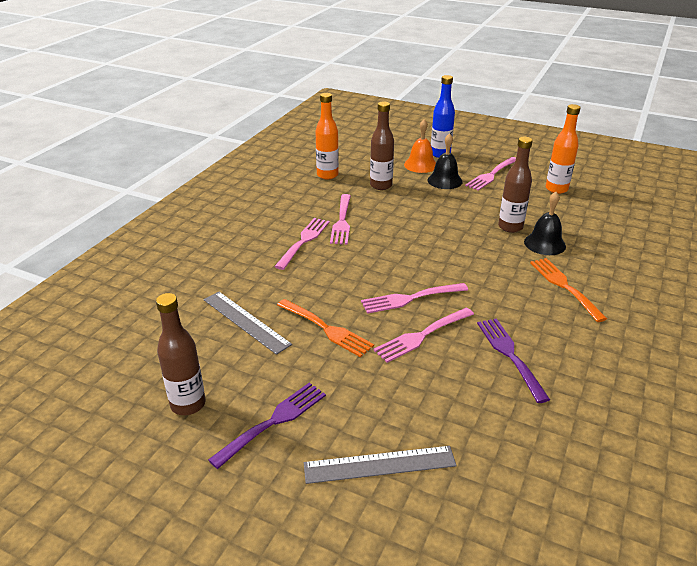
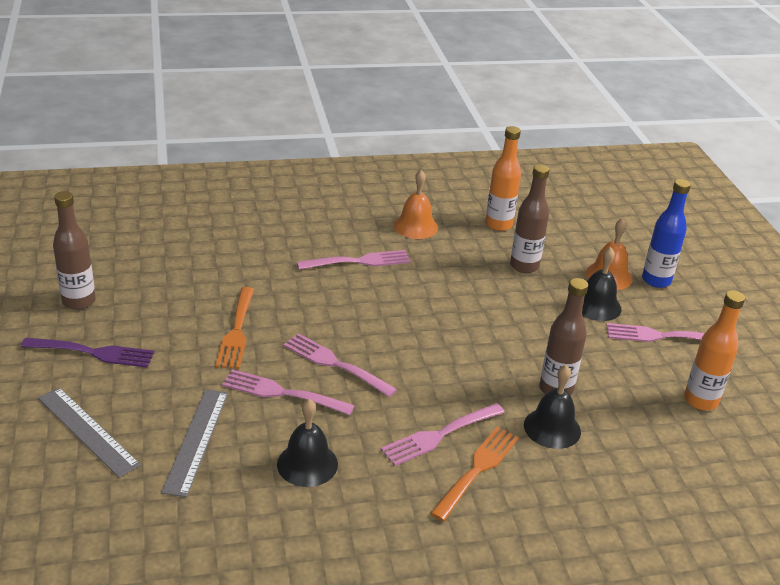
camera: 50 degrees right, 0 degrees up
(246, 321) = (204, 283): grey ruler -> grey ruler (196, 440)
(291, 203) = (415, 226): none -> orange bell
(342, 221) = (421, 269): pink fork -> pink fork (439, 435)
(510, 355) = (307, 464): purple fork -> black bell

